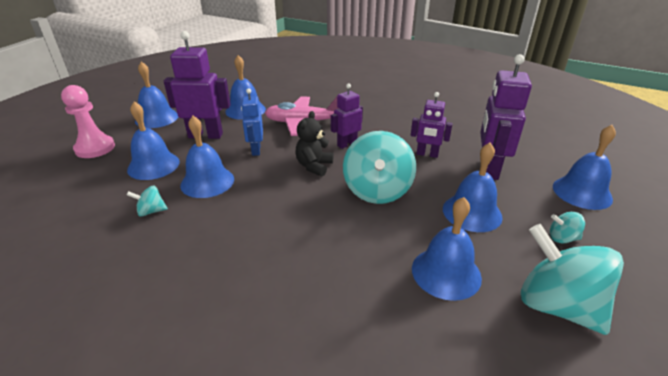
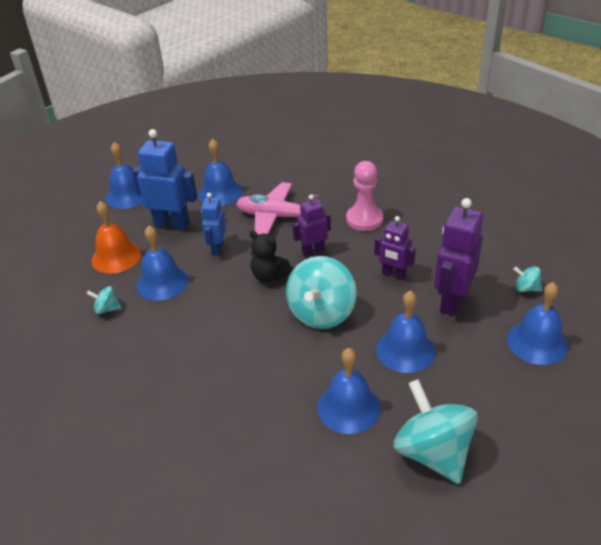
camera: 15 degrees right, 5 degrees up
(95, 148) = (65, 229): pink pawn -> pink pawn (364, 219)
(153, 165) = (116, 257): blue bell -> orange bell
(205, 135) = (172, 224): purple robot -> blue robot
(314, 166) = (269, 276): black teddy bear -> black teddy bear turned 90 degrees counterclockwise
(562, 238) = (480, 390): turquoise spinning top -> turquoise spinning top (526, 288)

